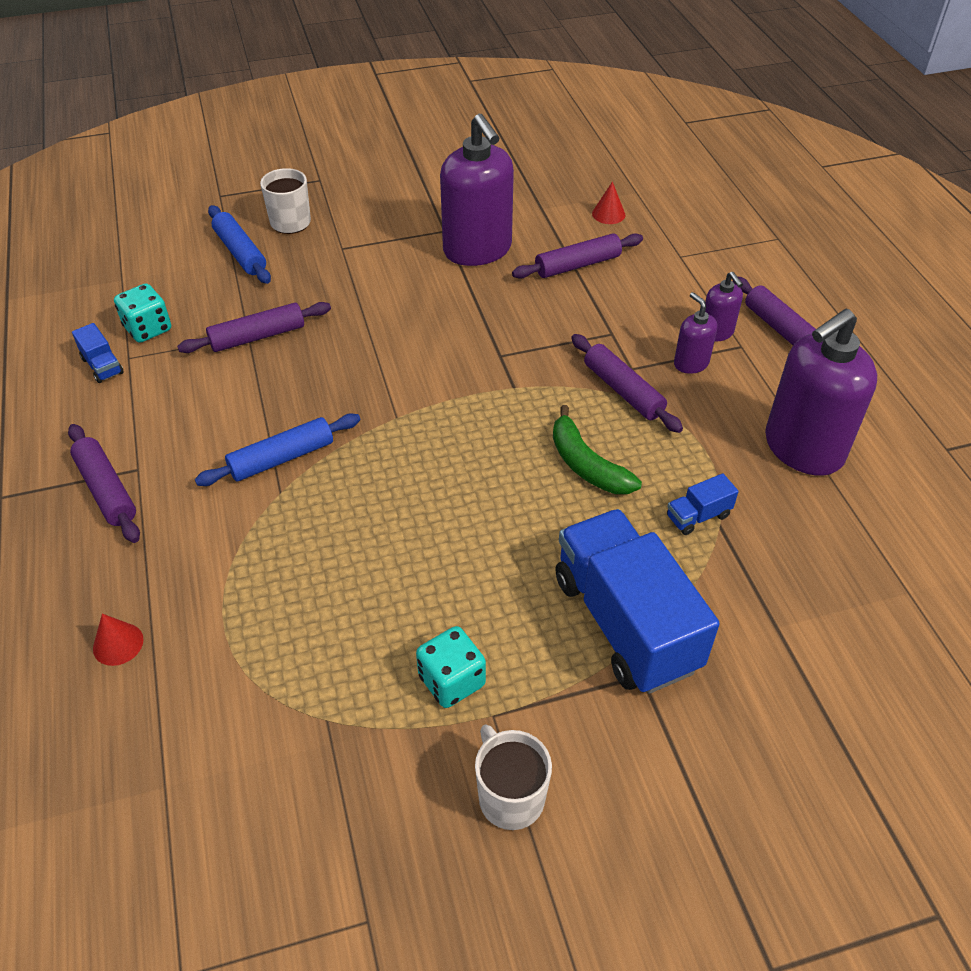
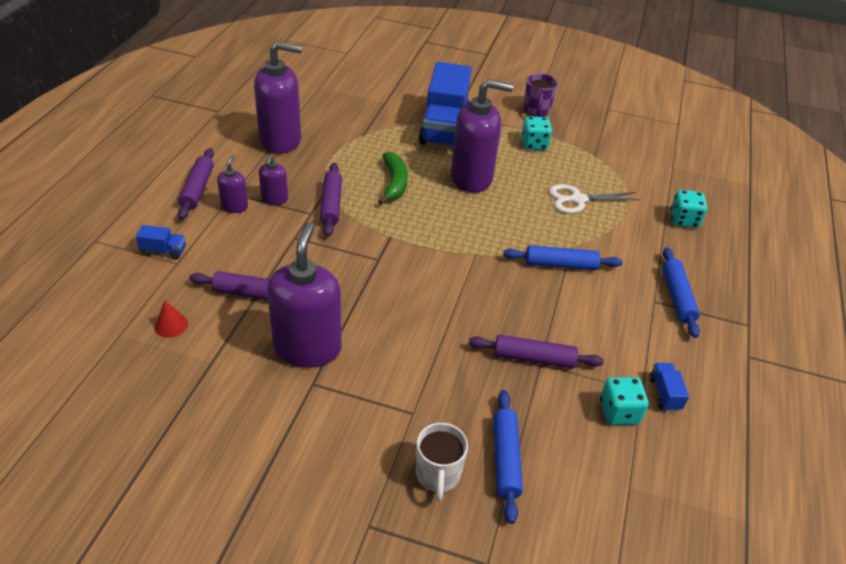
camera: 150 degrees left, 5 degrees down
(106, 490) = (677, 297): purple rolling pin -> blue rolling pin
(118, 644) = (684, 220): red cone -> turquoise dice
(309, 588) = (578, 199): none -> white scissors
(494, 537) = (472, 178): none -> purple soap dispenser
(510, 796) = (536, 110): white mug -> purple mug
(698, 516) = (367, 142): blue truck -> blue truck (164, 251)

